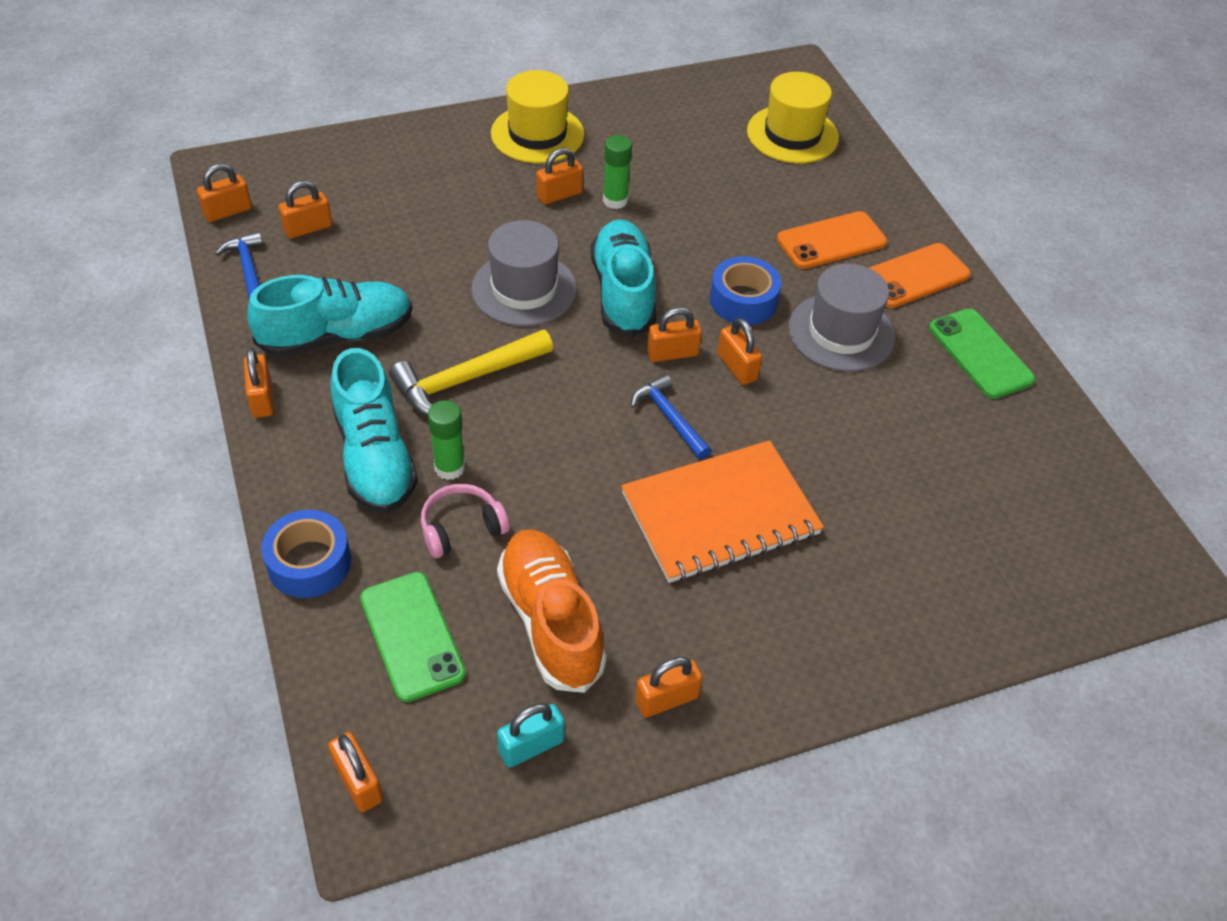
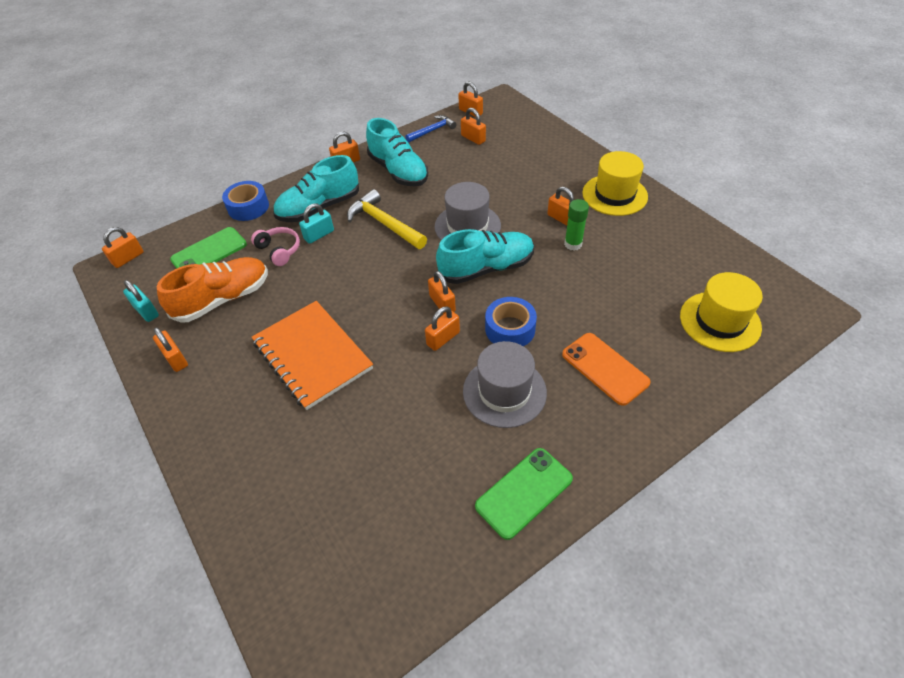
camera: 80 degrees right, 0 degrees up
(449, 468) = (319, 235): green glue stick -> turquoise padlock
(669, 418) = (385, 314): blue hammer -> none
(914, 276) = (595, 431): orange phone -> none

